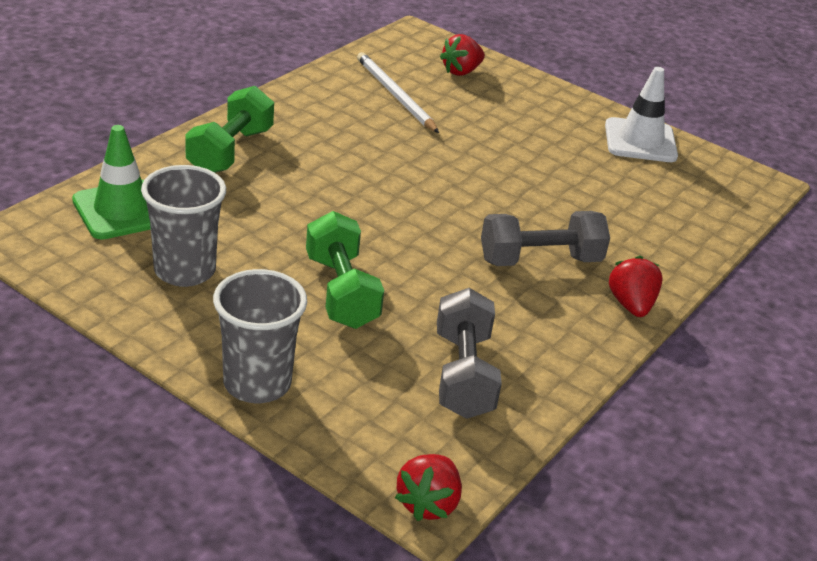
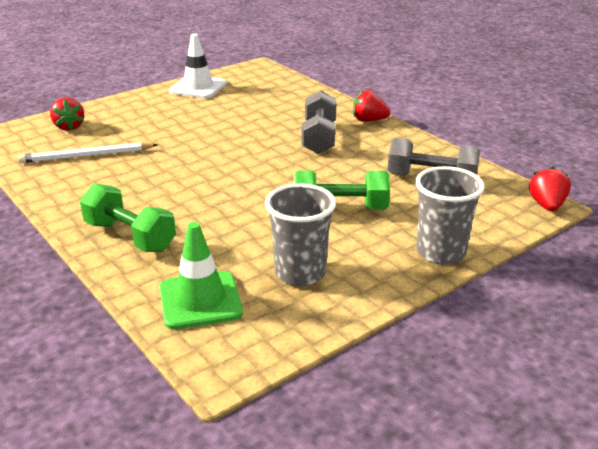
camera: 70 degrees left, 5 degrees down
(428, 503) = (546, 205): red strawberry -> red strawberry turned 120 degrees counterclockwise

